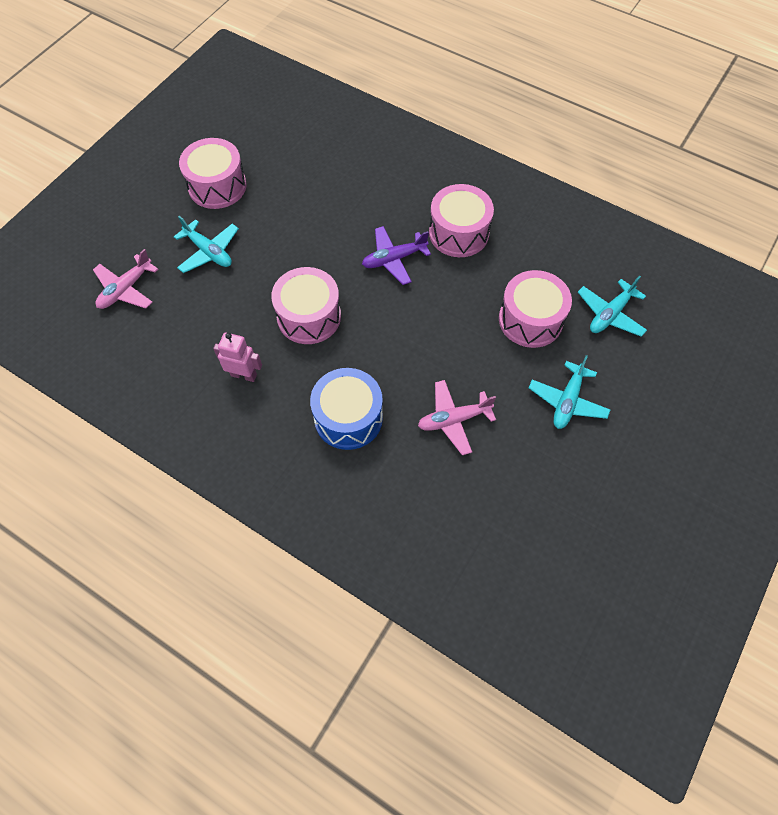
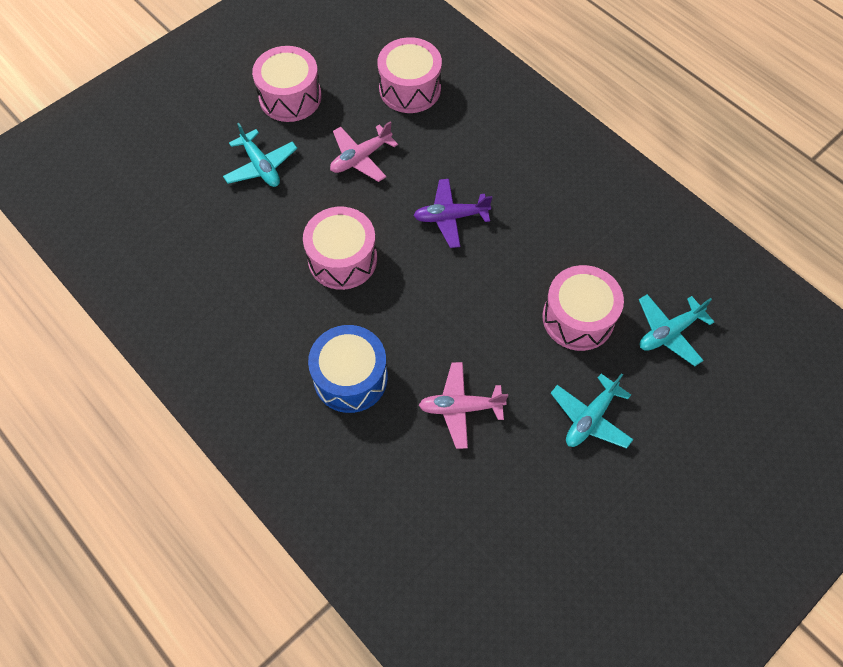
camera: 15 degrees right, 0 degrees up
(126, 289) = (167, 187): pink plane -> pink plane (361, 158)
(244, 375) = (257, 306): pink robot -> none
(458, 233) = (529, 203): pink drum -> pink drum (410, 89)

